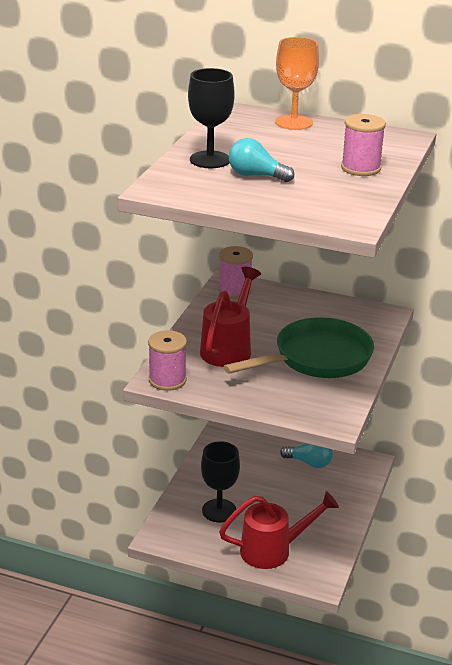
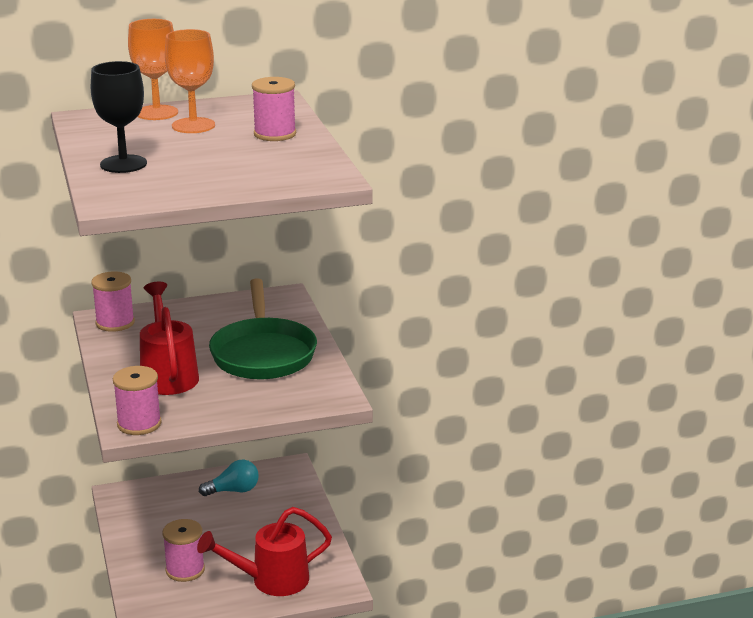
camera: 35 degrees left, 5 degrees down
(219, 510) = (185, 570): black goblet -> pink spool
(256, 175) = (188, 165): turquoise light bulb -> none
(273, 550) = (271, 580): red watering can -> red watering can turned 150 degrees counterclockwise
(306, 142) = (193, 126): none -> orange goblet
(317, 358) = (263, 353): green pan -> green pan turned 150 degrees clockwise

